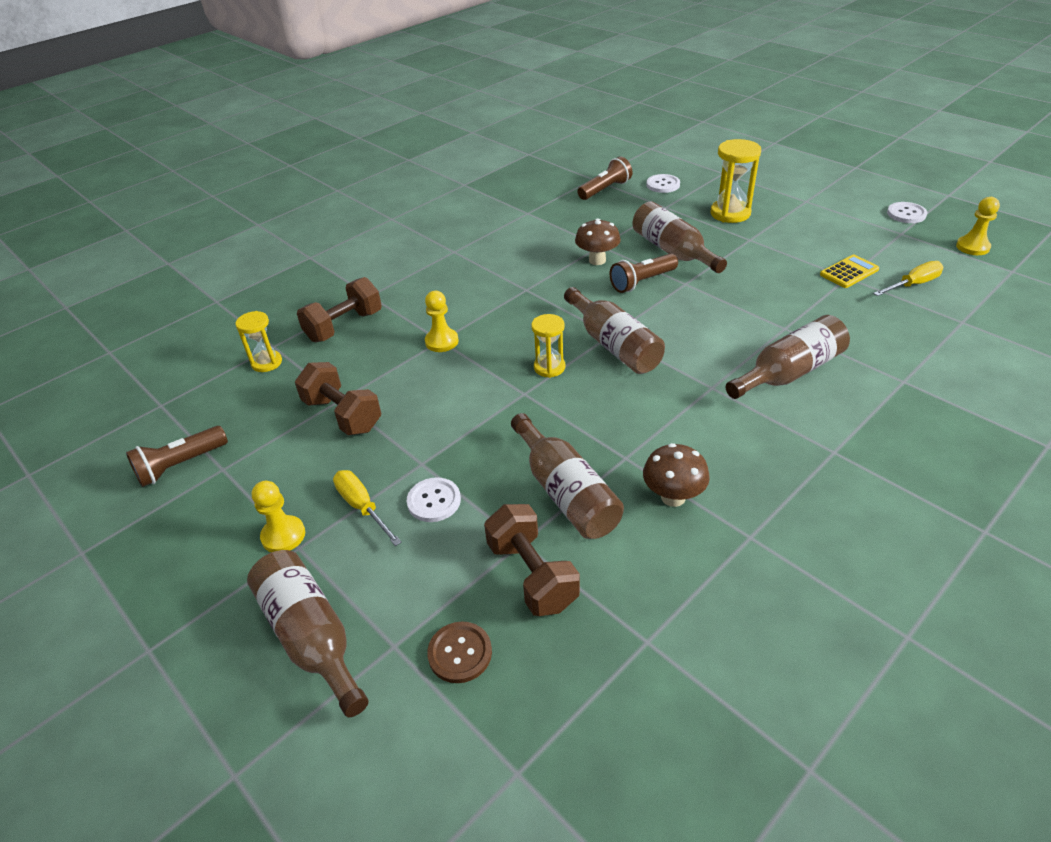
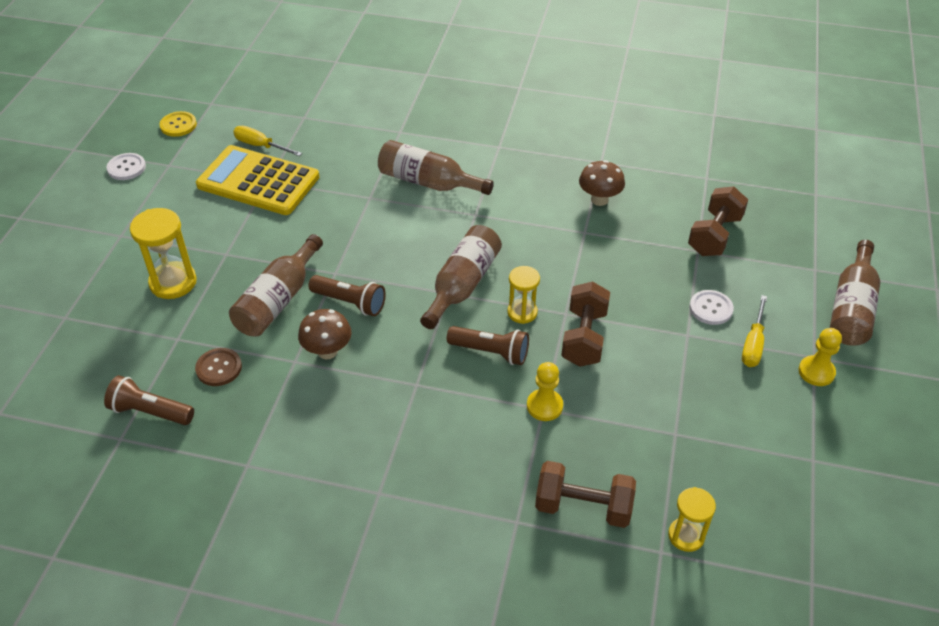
camera: 125 degrees left, 5 degrees up
(180, 465) = (840, 495): brown flashlight -> brown flashlight (490, 352)
(343, 415) = (689, 418): brown dumbbell -> brown dumbbell (584, 337)
(460, 653) = (788, 241): brown button -> brown button (219, 368)
(566, 492) = (640, 247): brown bottle -> none
(663, 185) = (117, 361): white button -> none
(849, 272) = (258, 181): yellow calculator -> yellow calculator, size x2.16
(972, 247) = (178, 125): yellow pawn -> yellow button

